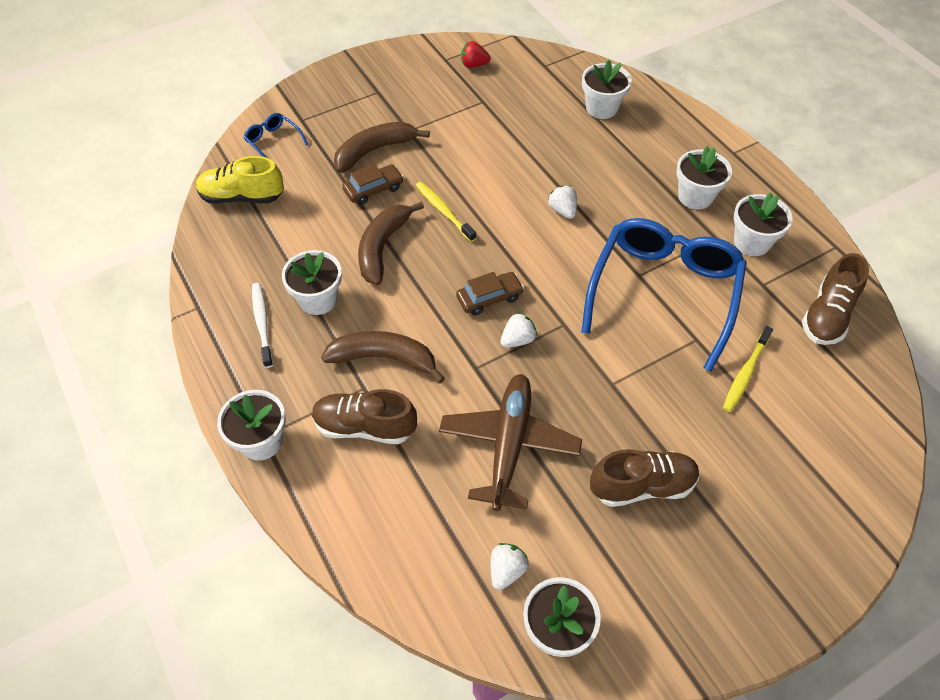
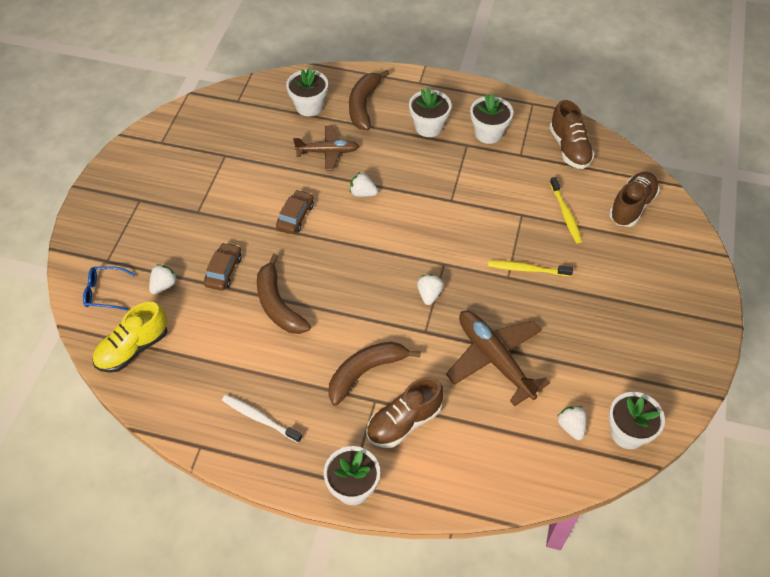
camera: 45 degrees left, 0 degrees up
(318, 167) = (164, 285): none -> white strawberry
(318, 299) = (277, 372): white flower pot -> none
(375, 151) = (191, 244): brown banana -> brown banana (364, 105)
(444, 211) = (289, 250): yellow toothbrush -> yellow toothbrush (527, 269)
(474, 65) = (187, 133): red strawberry -> none
(489, 298) = (383, 283): brown car -> brown car (295, 216)
(573, 156) = (328, 152): none -> brown plane
(642, 486) = (584, 320): brown shoe -> brown shoe (631, 206)
(664, 292) = (475, 200): blue glasses -> none

